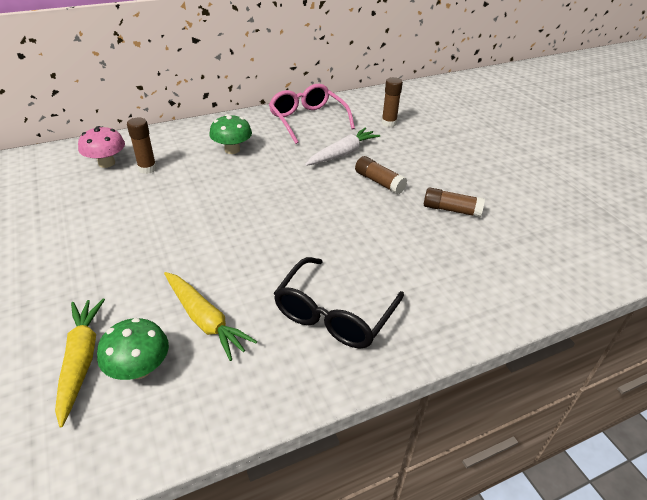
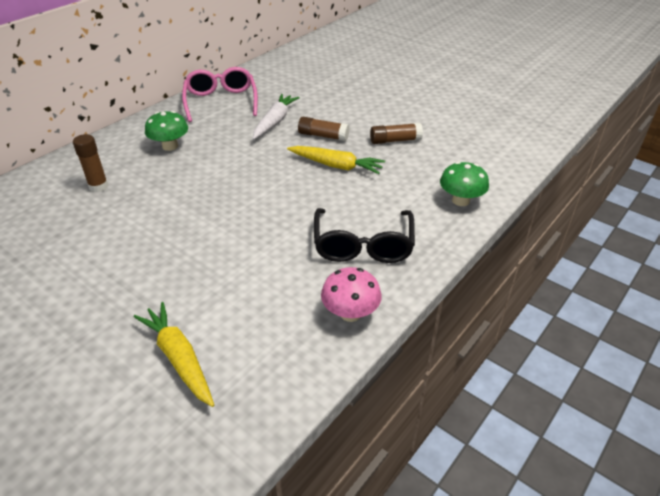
camera: 25 degrees left, 0 degrees up
(106, 163) = (50, 194): pink mushroom -> pink mushroom (350, 313)
(139, 368) = (237, 343): green mushroom -> green mushroom (460, 200)
(205, 320) = (262, 287): yellow carrot -> yellow carrot (336, 166)
(308, 120) = (221, 102): pink glasses -> pink glasses turned 45 degrees clockwise
(389, 123) = (295, 86): brown glue stick -> none

